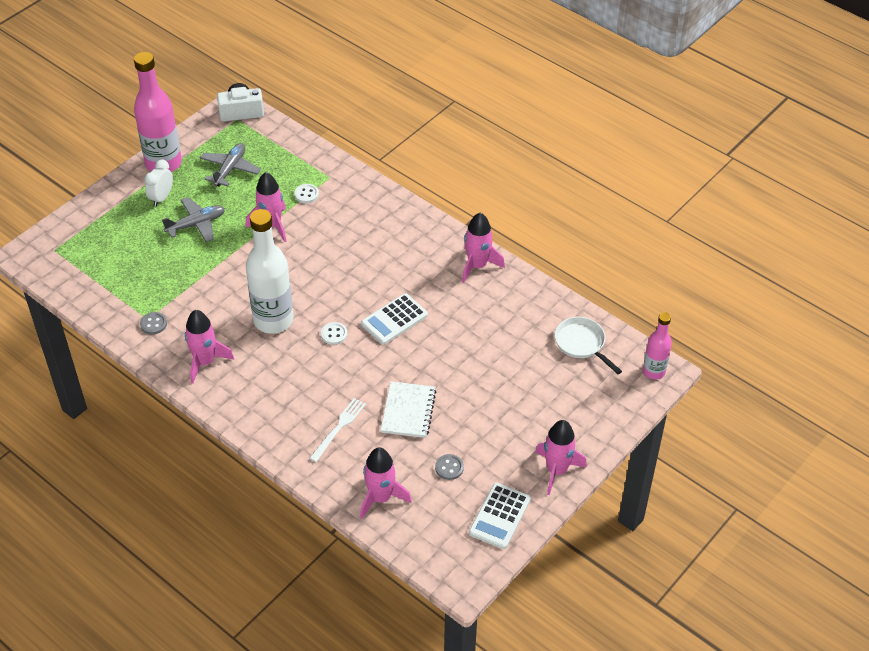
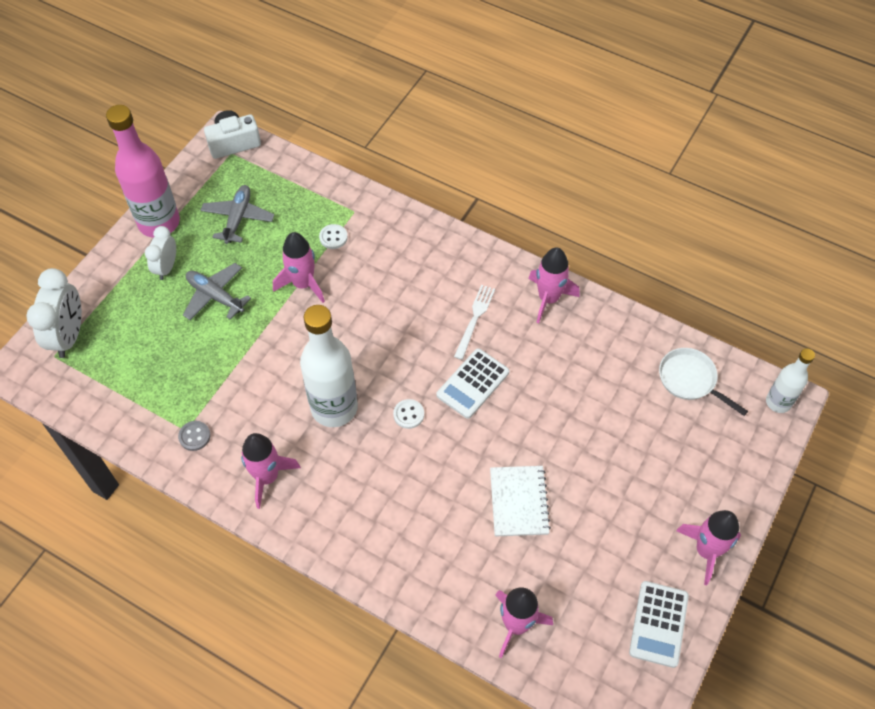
camera: 10 degrees left, 10 degrees up
(70, 237) = (69, 336): none -> white clock
(196, 224) = (215, 296): grey plane -> grey plane turned 105 degrees counterclockwise
(339, 428) = (444, 539): white fork -> white fork (475, 319)
(449, 468) = (584, 569): grey button -> none
(653, 371) = (778, 402): pink bottle -> white bottle

